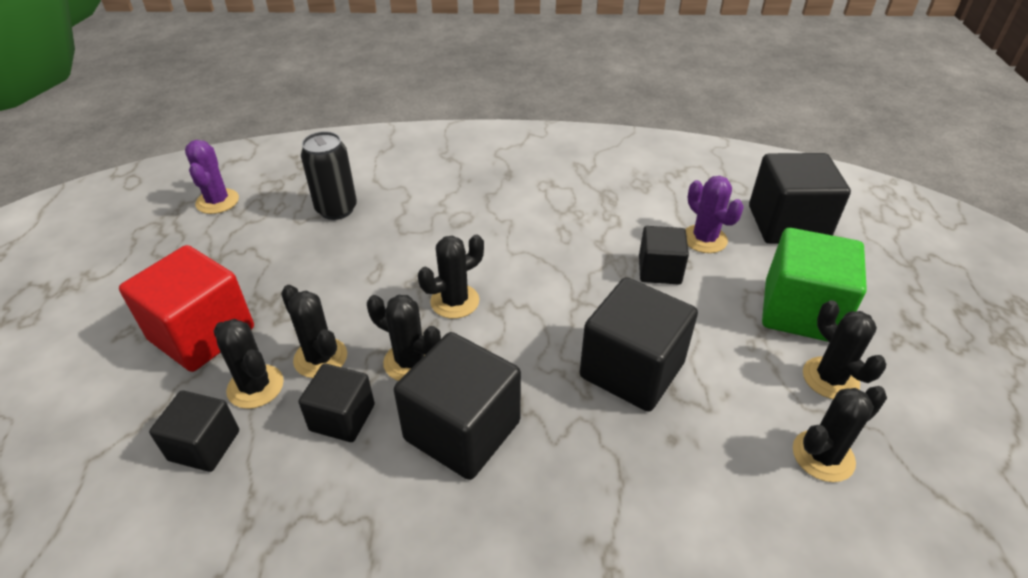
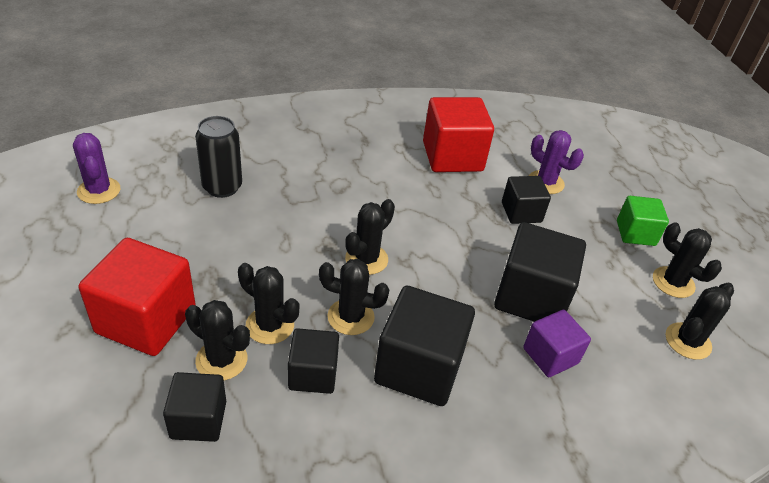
camera: 20 degrees left, 0 degrees up
(601, 200) = (452, 156): none -> red cube
(628, 443) = (550, 356): none -> purple cube
(787, 224) = (602, 164): black cube -> none
(800, 311) = (635, 233): green cube -> green cube, size x0.59

